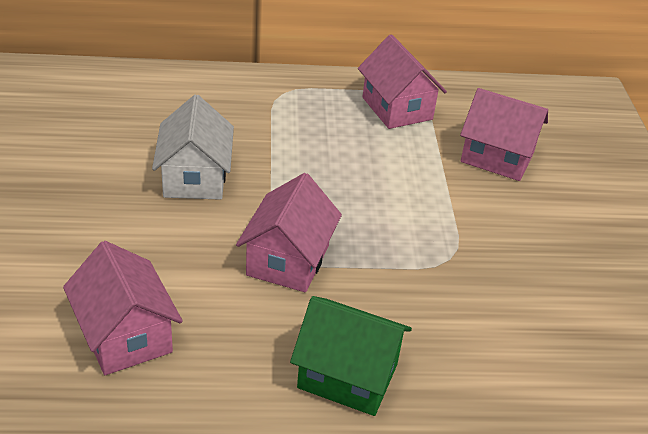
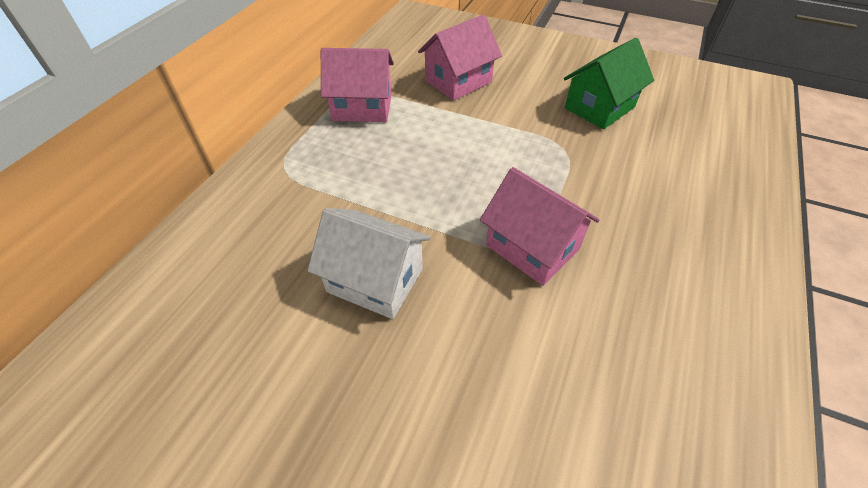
camera: 60 degrees left, 10 degrees up
(125, 335) = (604, 423): pink house -> none
(347, 376) = (686, 257): green house -> green house (599, 107)

